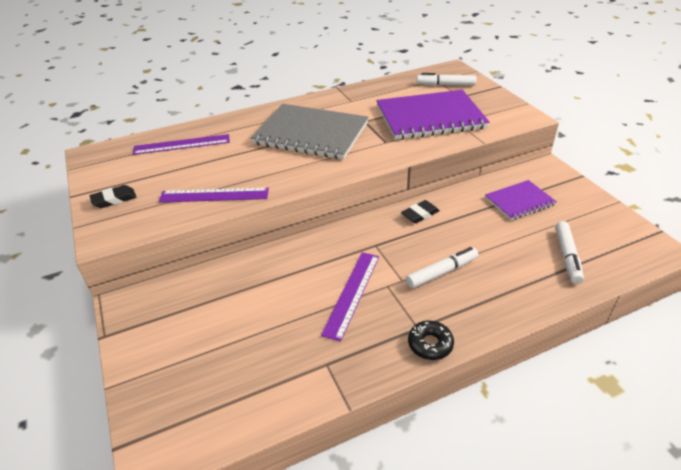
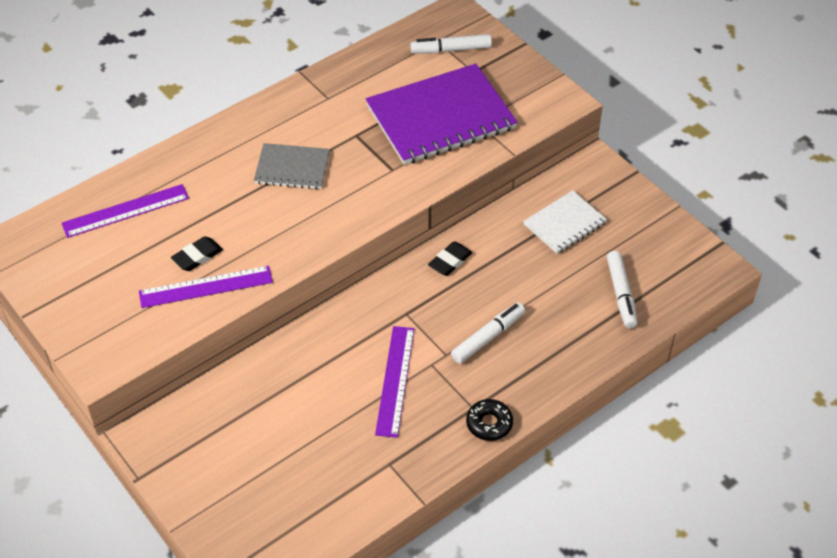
camera: 15 degrees left, 10 degrees up
(114, 199) = (83, 312): black eraser -> black eraser (197, 256)
(311, 134) = (292, 168): grey notebook -> grey notebook, size x0.53
(519, 201) = (565, 224): purple notebook -> white notebook

